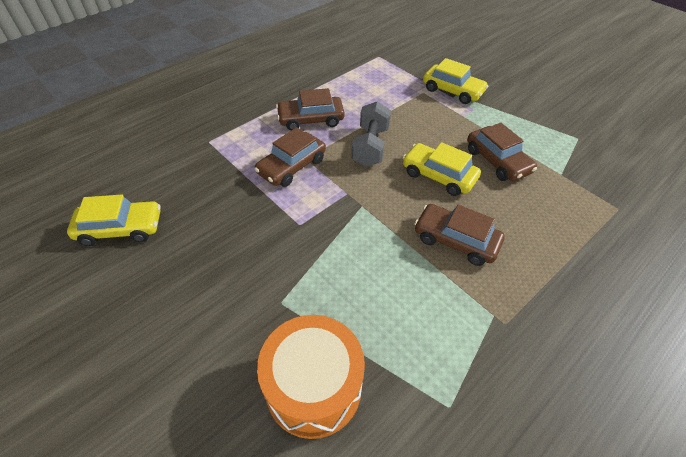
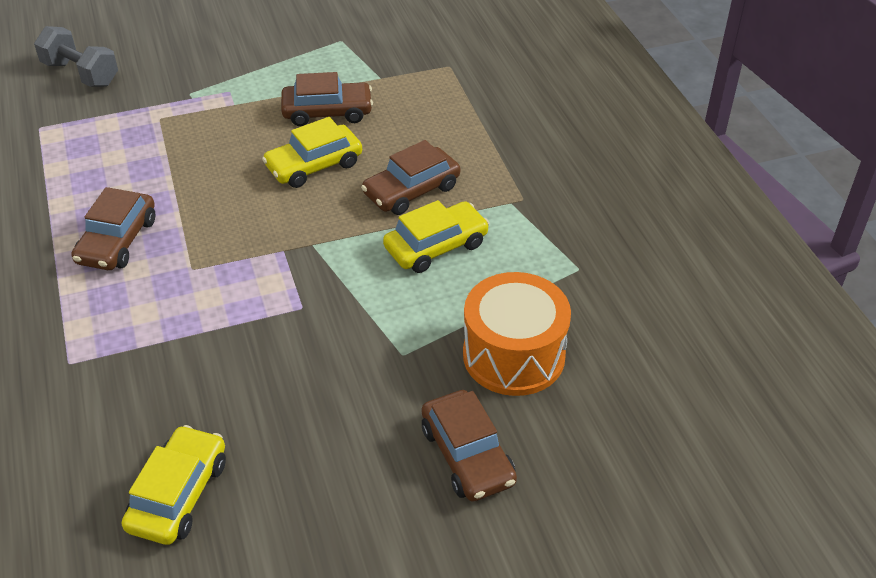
camera: 65 degrees left, 5 degrees down
(292, 166) = (196, 287): brown car -> brown car (467, 455)
(370, 146) = (220, 203): grey dumbbell -> grey dumbbell (81, 74)
(452, 91) = (180, 93): yellow car -> yellow car (436, 246)

